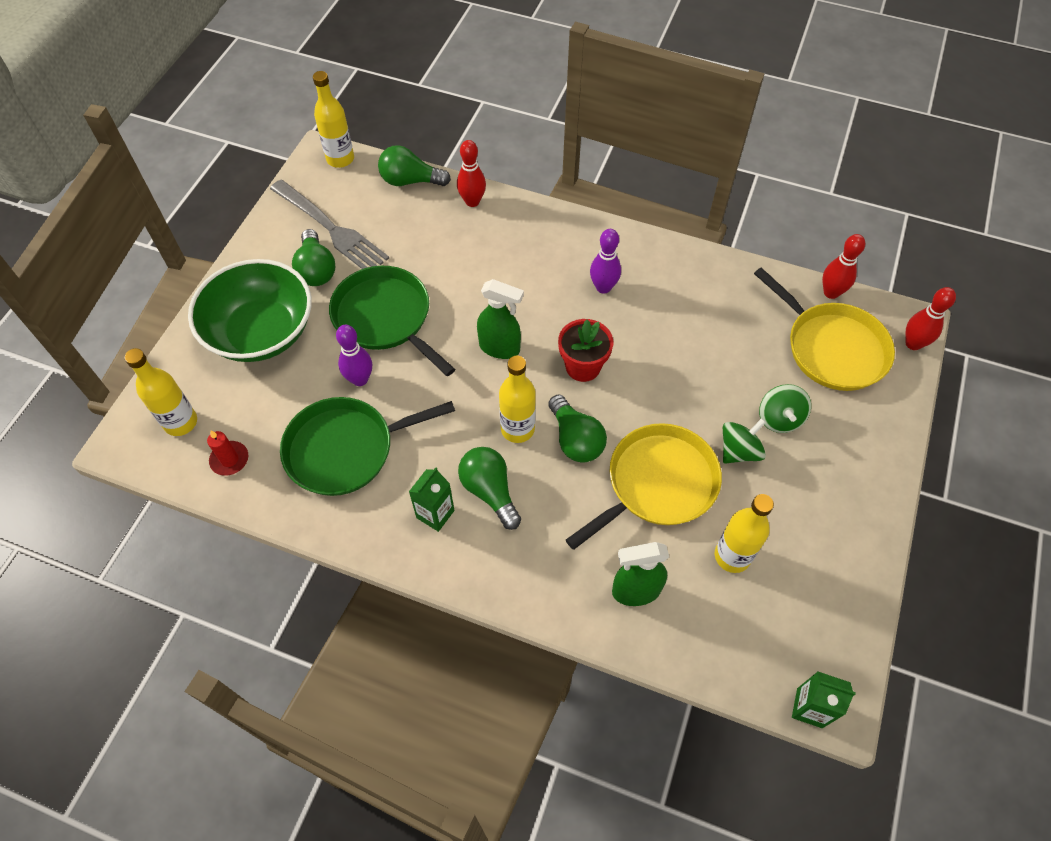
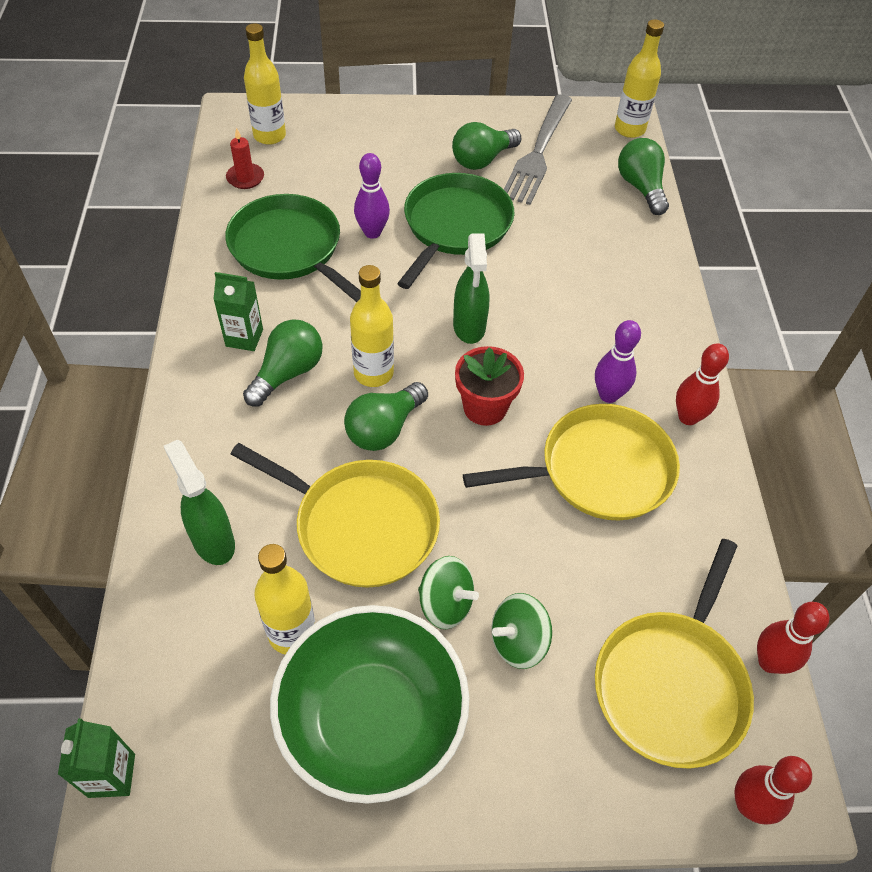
camera: 65 degrees right, 5 degrees down
(261, 332) = (389, 149): green bowl -> green bowl (372, 719)
(472, 201) = (650, 244): red bowling pin -> red bowling pin (688, 417)
(664, 320) = (598, 470): none -> yellow pan

